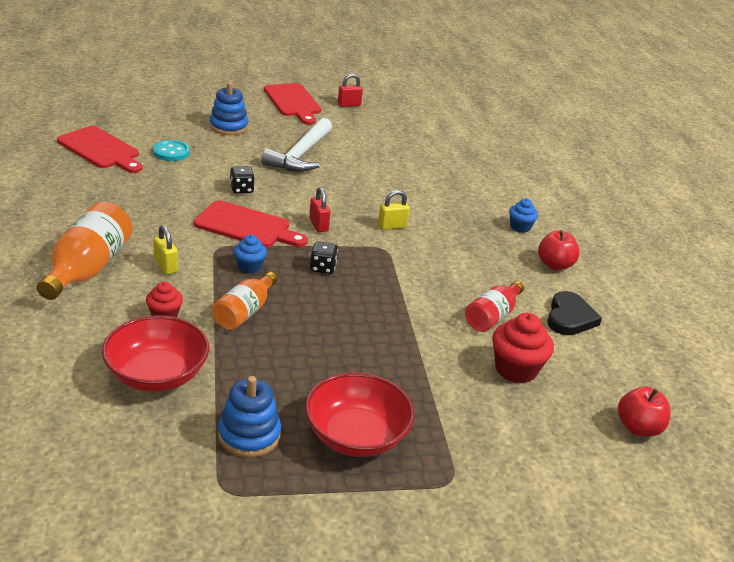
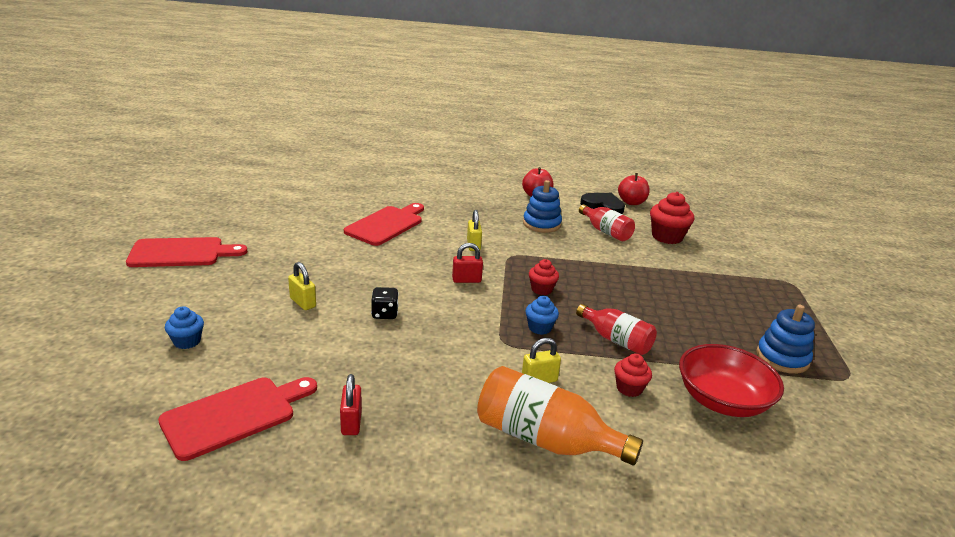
camera: 75 degrees left, 5 degrees down
(171, 152) = (272, 353): turquoise button -> none
(228, 127) = (222, 304): blue stacking toy -> blue stacking toy (541, 224)
(243, 155) = (303, 302): none -> yellow padlock
(244, 312) = (616, 340): orange bottle -> red bottle
(246, 226) = (464, 320): red cutting board -> red cutting board (386, 225)
(301, 155) = (318, 268): white hammer -> none
(322, 268) = (541, 289): black dice -> red cupcake
(349, 105) = (211, 223): red padlock -> red padlock (351, 422)
(356, 435) = (762, 310): red bowl -> none
(520, 227) = (481, 195): blue cupcake -> blue cupcake (187, 341)
(638, 428) = (714, 214): red apple -> red apple (631, 202)

